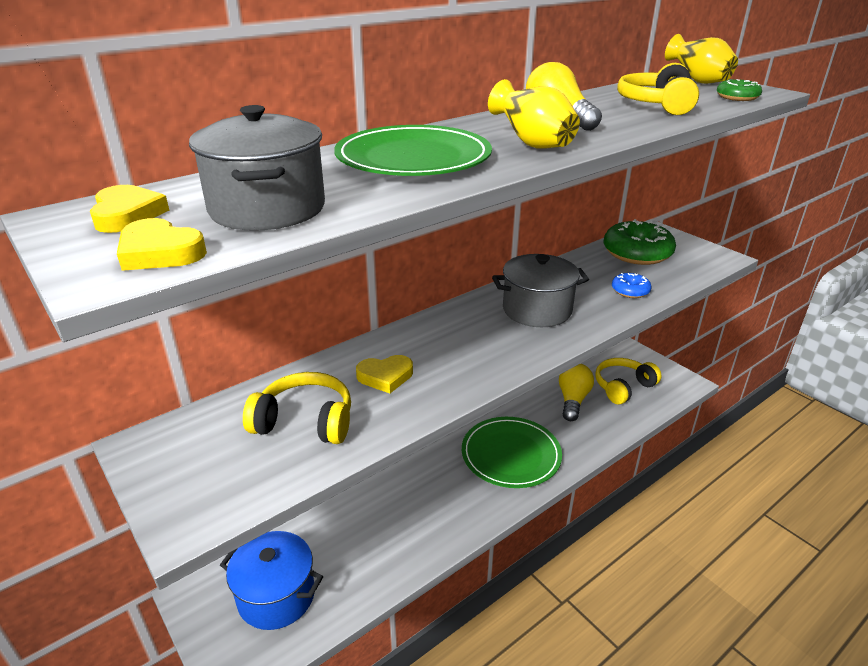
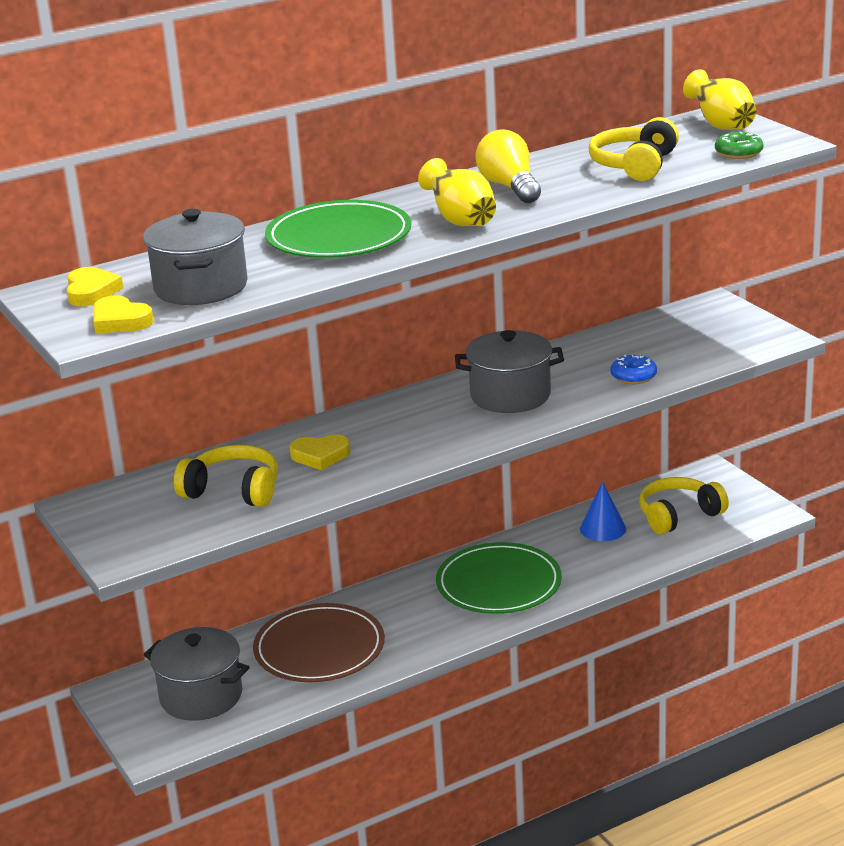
camera: 10 degrees right, 5 degrees down
(276, 596) = (201, 696): blue pot -> grey pot
(377, 531) = (319, 648): none -> brown plate
(573, 400) = (603, 528): yellow light bulb -> blue cone
(637, 253) = (671, 332): green donut -> none

